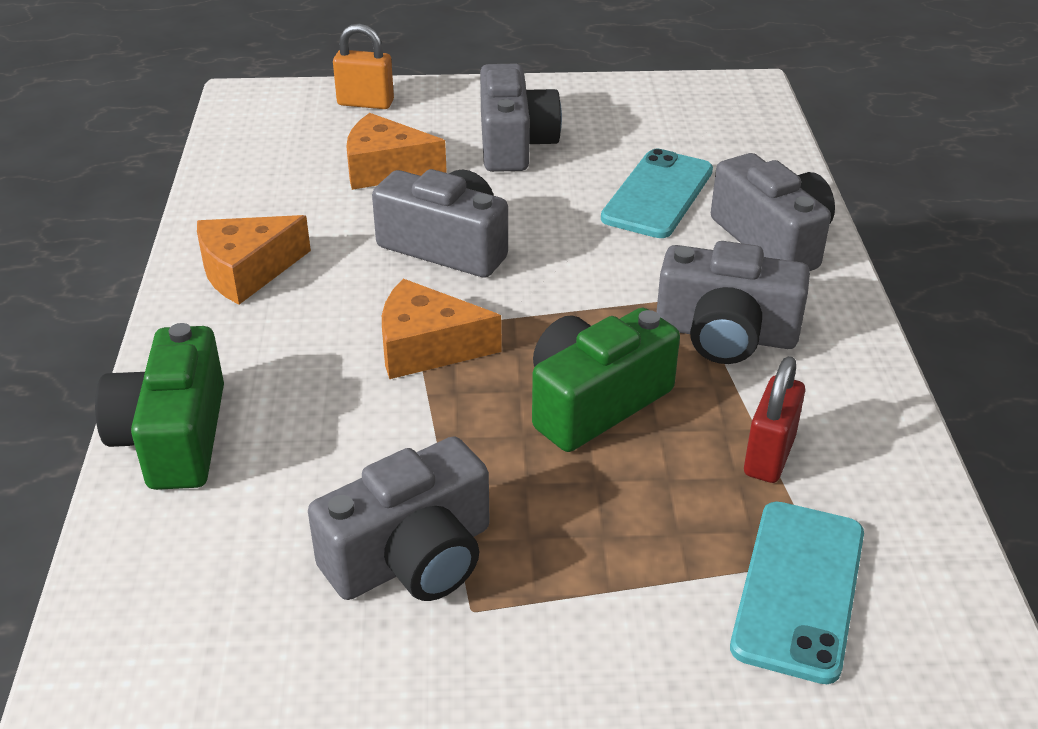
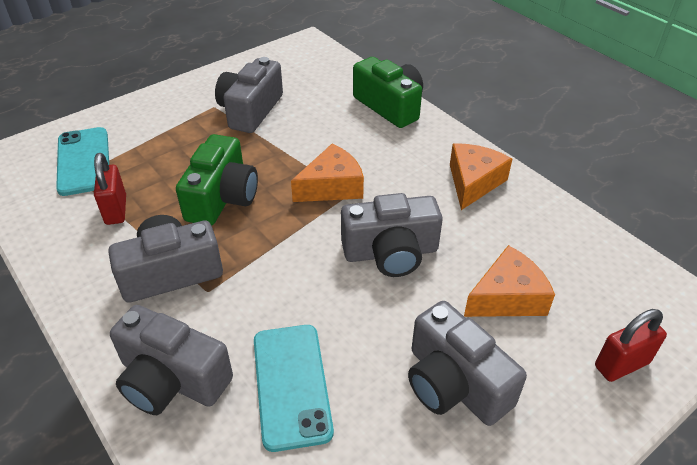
camera: 145 degrees right, 5 degrees up
(365, 103) = (621, 365): orange padlock -> red padlock

